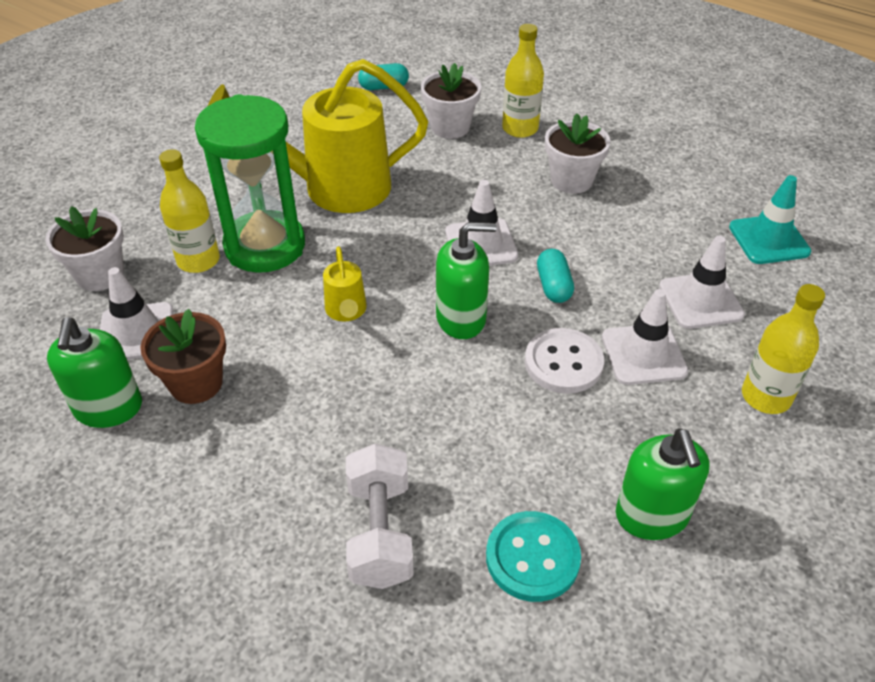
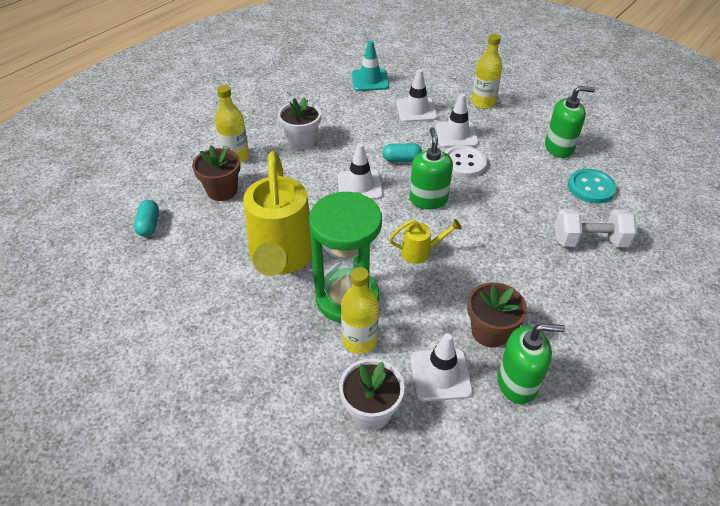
camera: 85 degrees left, 0 degrees up
(450, 127) = (222, 190): white flower pot -> brown flower pot

